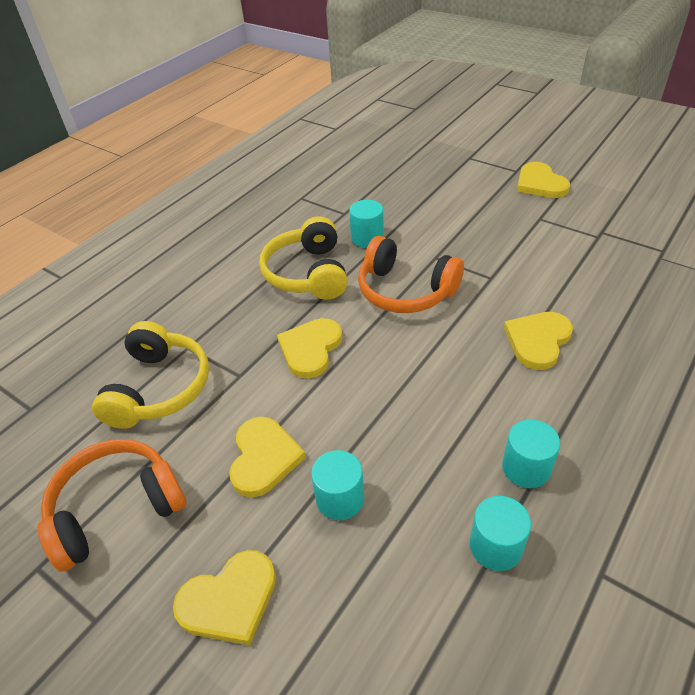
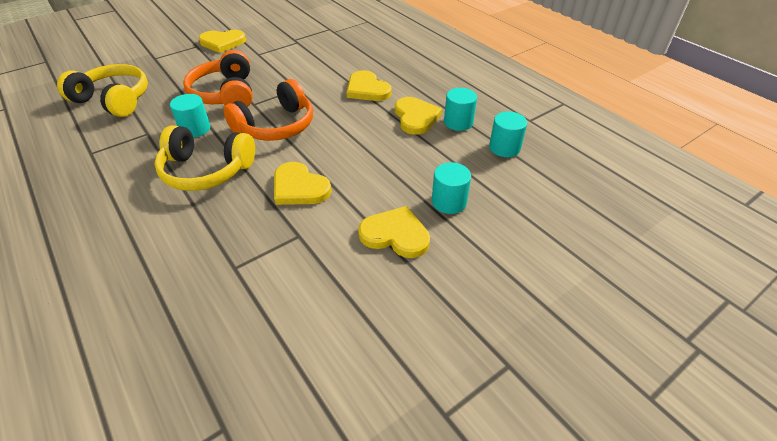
camera: 75 degrees left, 0 degrees up
(116, 509) = (404, 343): orange headphones -> orange headphones (226, 94)
(159, 388) = (274, 297): yellow headphones -> yellow headphones (114, 100)
(229, 600) = (510, 274): yellow heart -> yellow heart (416, 117)

